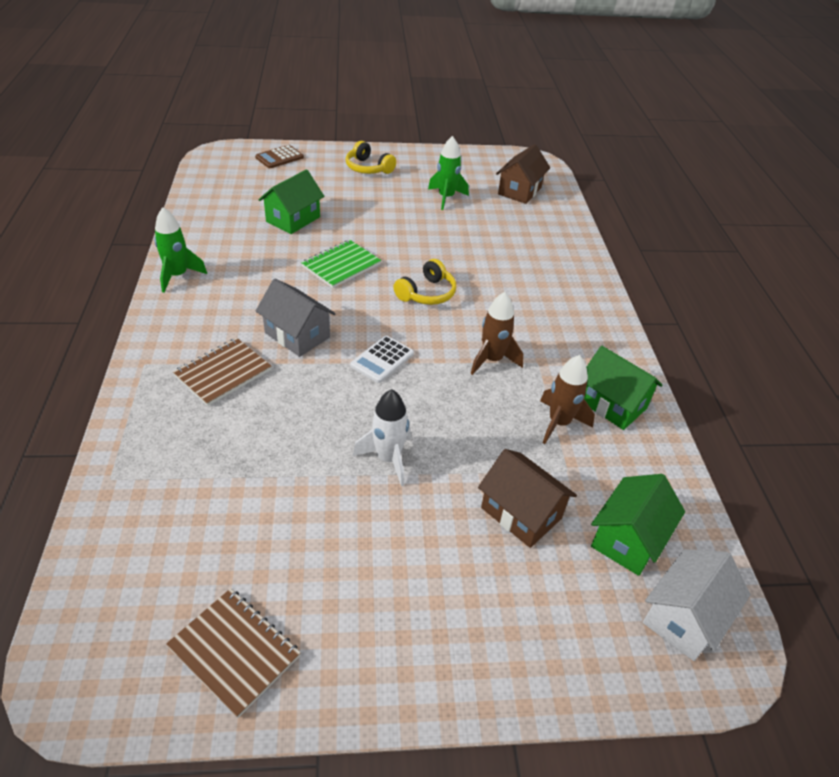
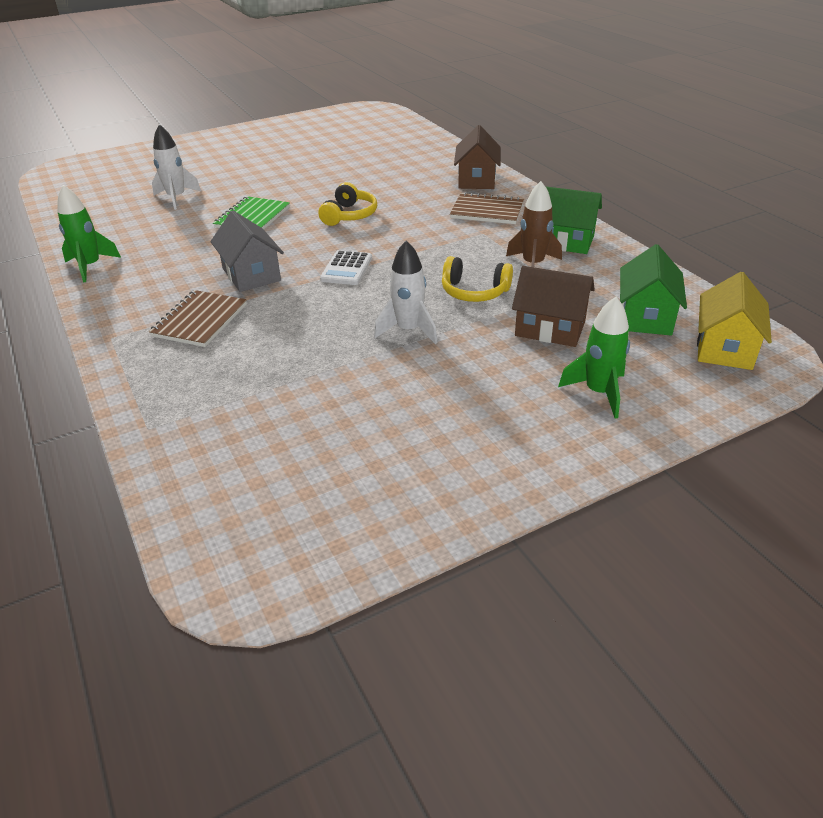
camera: 20 degrees left, 5 degrees down
(234, 651) = (380, 501): brown notebook -> brown notebook (487, 211)
(279, 157) = (124, 159): brown calculator -> none
(293, 219) = (177, 198): green house -> white rocket
(297, 335) = (251, 274): grey house -> grey house turned 45 degrees clockwise
(368, 168) = (221, 147): yellow headphones -> yellow headphones (474, 292)
(446, 198) = (312, 150): green rocket -> green rocket (598, 392)
(492, 360) = (444, 242): brown rocket -> none
(519, 191) = (374, 130): brown house -> brown house (476, 180)
(684, 617) = (724, 348): white house -> yellow house

